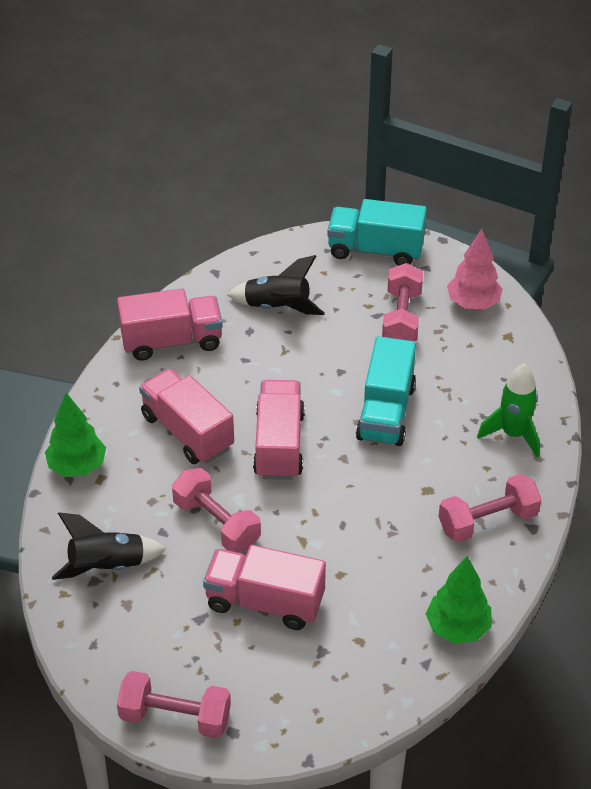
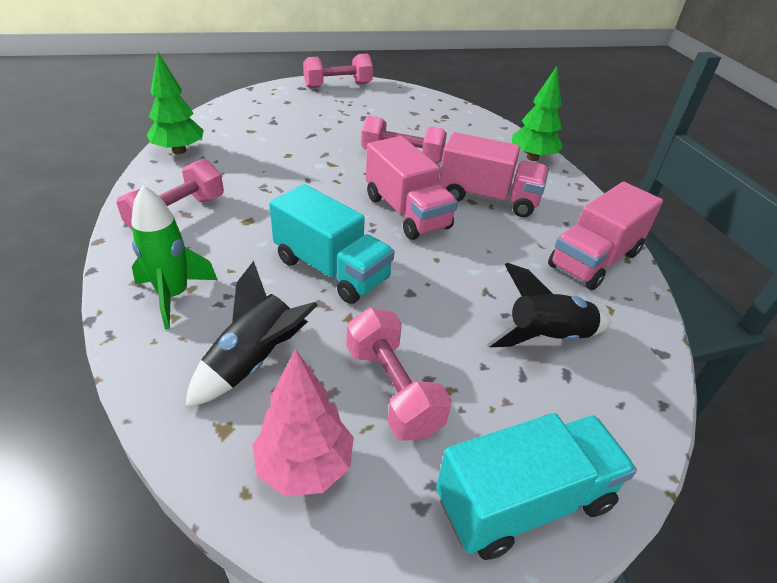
camera: 145 degrees right, 5 degrees down
(107, 566) = (445, 122): black rocket -> black rocket (254, 362)
(265, 602) = (329, 131): pink truck -> none
(385, 412) = (331, 269): turquoise truck -> turquoise truck turned 150 degrees clockwise

